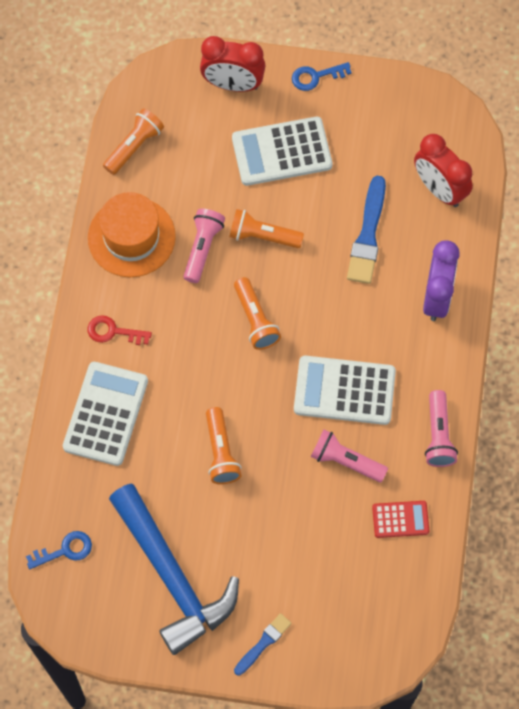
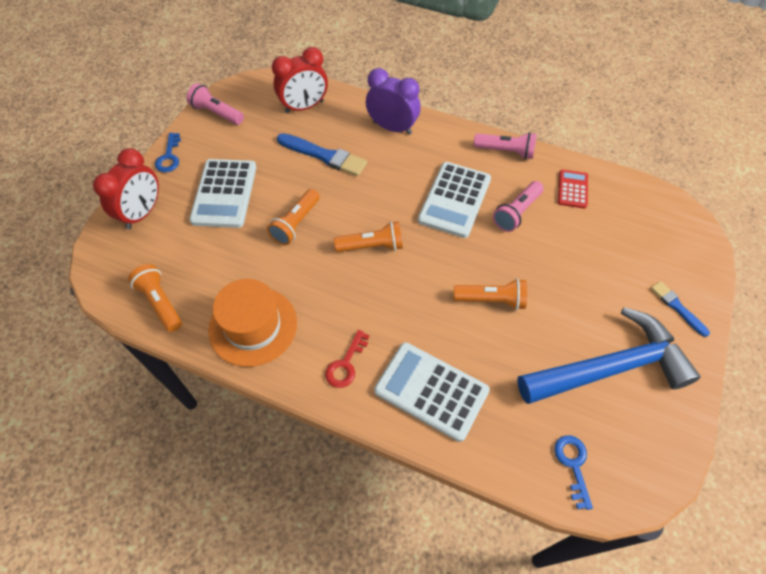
camera: 75 degrees left, 10 degrees down
(202, 248) = (288, 270): pink flashlight -> pink flashlight (216, 113)

